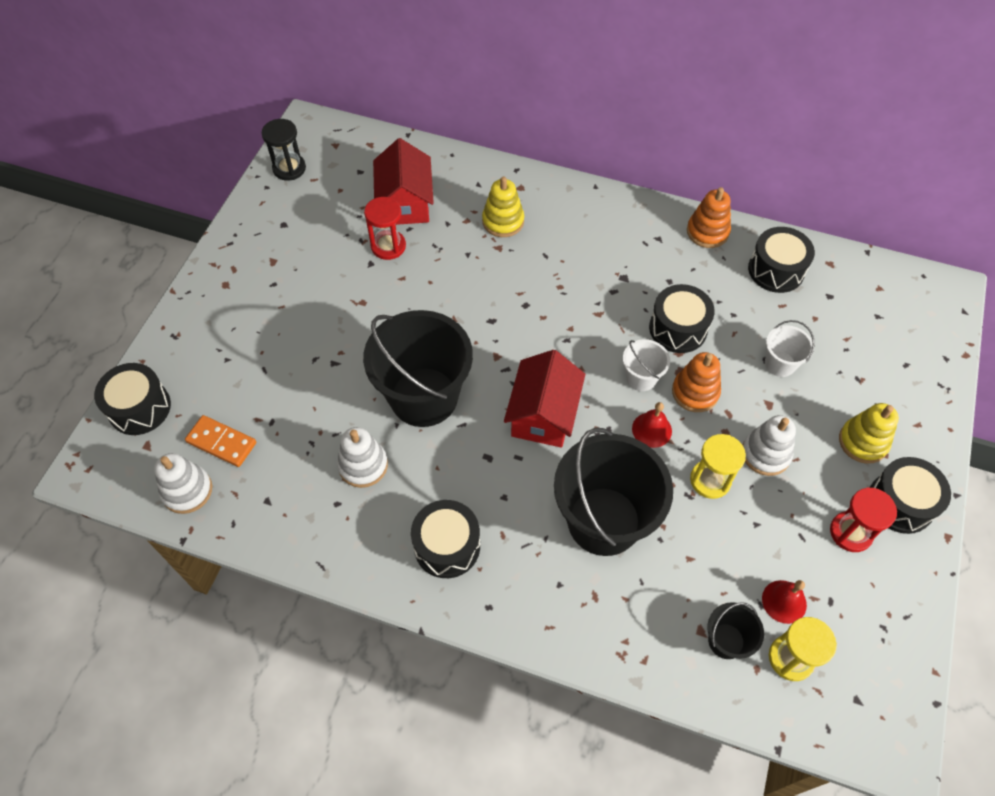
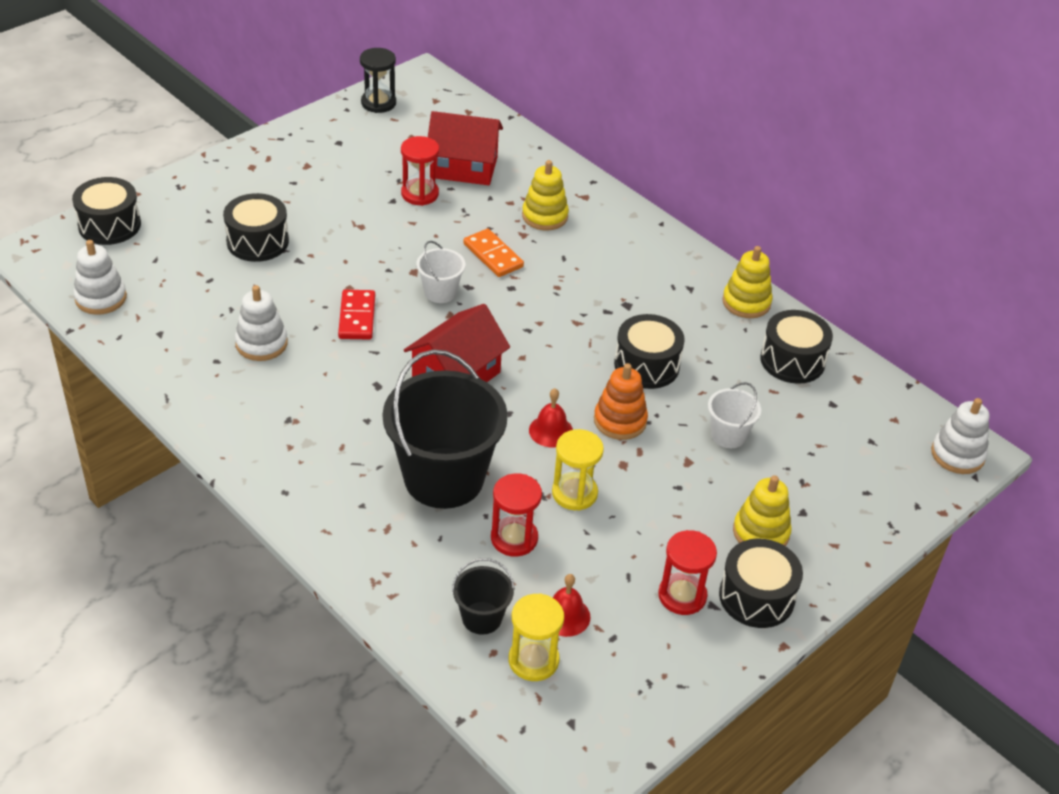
camera: 25 degrees right, 15 degrees down
(221, 442) = (156, 277): orange domino -> orange domino (493, 255)
(405, 203) = (464, 167): red house -> red house turned 75 degrees clockwise
(424, 397) = (357, 317): black bucket -> red domino
(447, 546) = (285, 432): black drum -> black drum (257, 241)
(641, 378) = (575, 388): white bucket -> white bucket (440, 292)
(696, 549) = (514, 538): none -> red hourglass
(707, 232) = (746, 302): orange stacking toy -> yellow stacking toy
(765, 454) = (649, 498): white stacking toy -> white stacking toy (957, 454)

